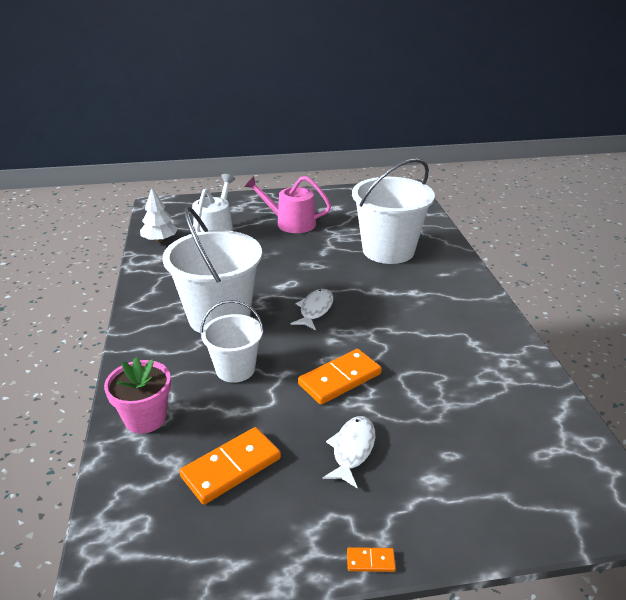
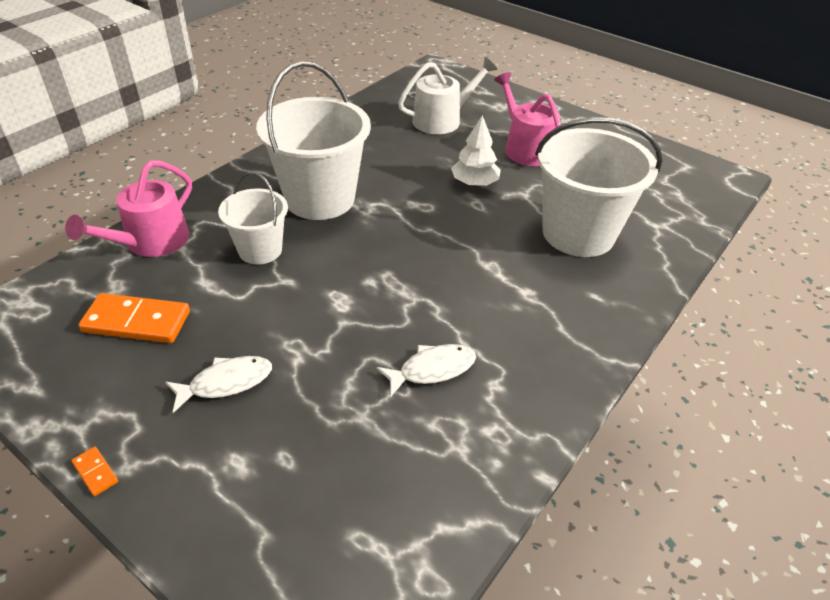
camera: 45 degrees right, 10 degrees up
(145, 418) = (151, 242): pink flower pot -> pink watering can
(160, 240) = (386, 102): white tree -> white tree (474, 183)
(315, 310) = (403, 244): white fish -> white fish (432, 369)
(340, 379) = (317, 319): orange domino -> none

